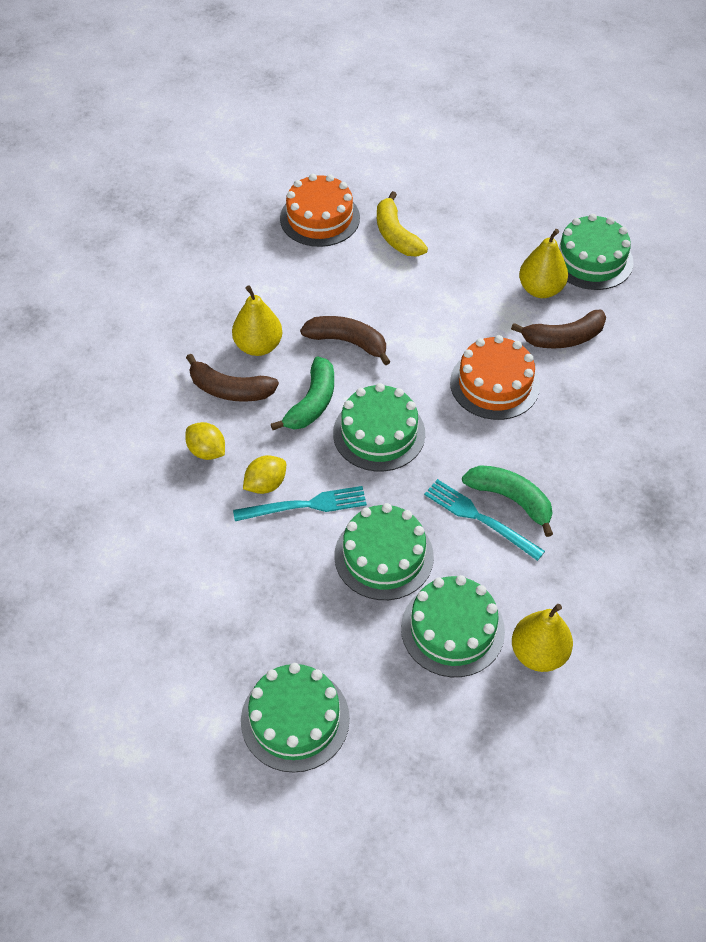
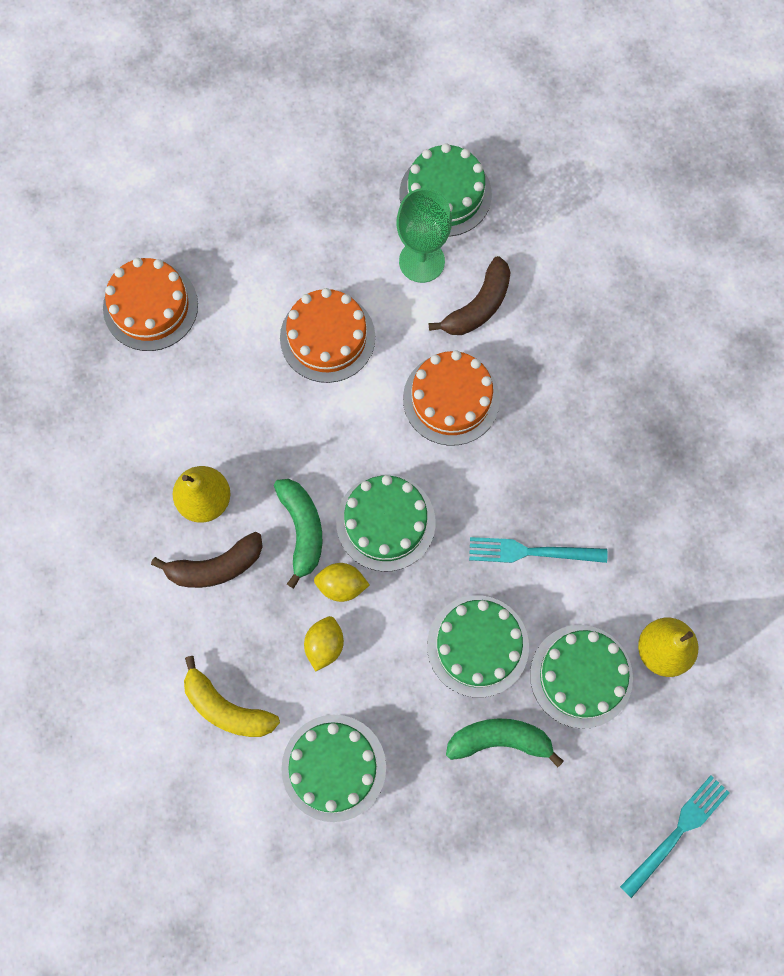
camera: 35 degrees left, 20 degrees up
(207, 451) = (245, 647): yellow lemon -> yellow lemon (341, 585)
(295, 719) = (513, 848): green cake -> green cake (333, 767)
(305, 505) = (375, 642): turquoise fork -> turquoise fork (677, 833)
(348, 342) = (286, 439): brown banana -> none
(396, 235) = (241, 281): yellow banana -> yellow banana (226, 708)
(430, 298) = (327, 337): none -> orange cake
(511, 499) = (545, 514): green banana -> green banana (499, 740)
(540, 289) = (421, 261): yellow pear -> green goblet

